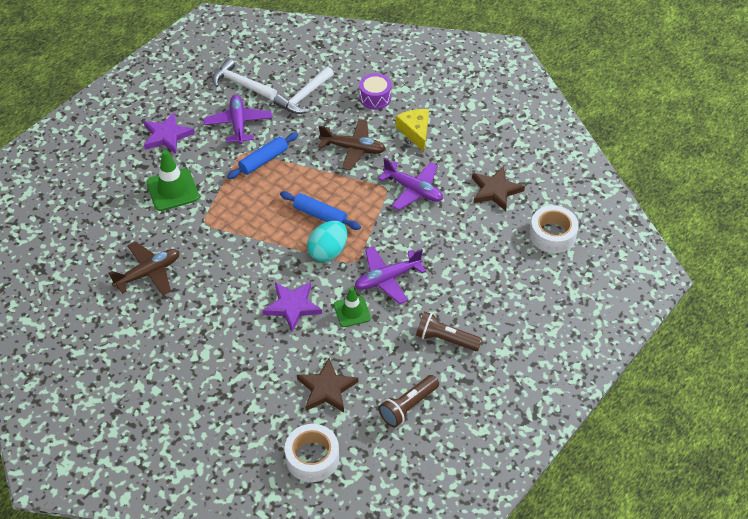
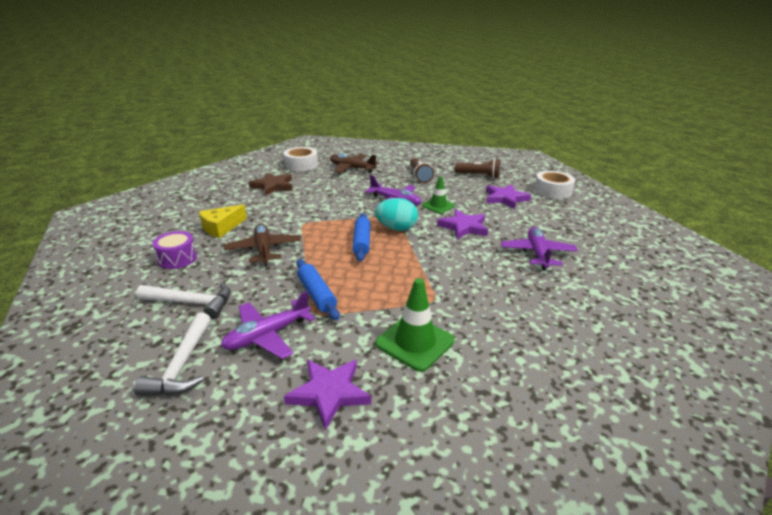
camera: 120 degrees left, 20 degrees down
(148, 273) = (531, 308): brown plane -> brown plane (352, 168)
(263, 160) = (317, 295): blue rolling pin -> blue rolling pin turned 45 degrees clockwise
(326, 389) = (505, 198): brown star -> purple star
(413, 190) = (296, 212): purple plane -> purple plane (537, 254)

